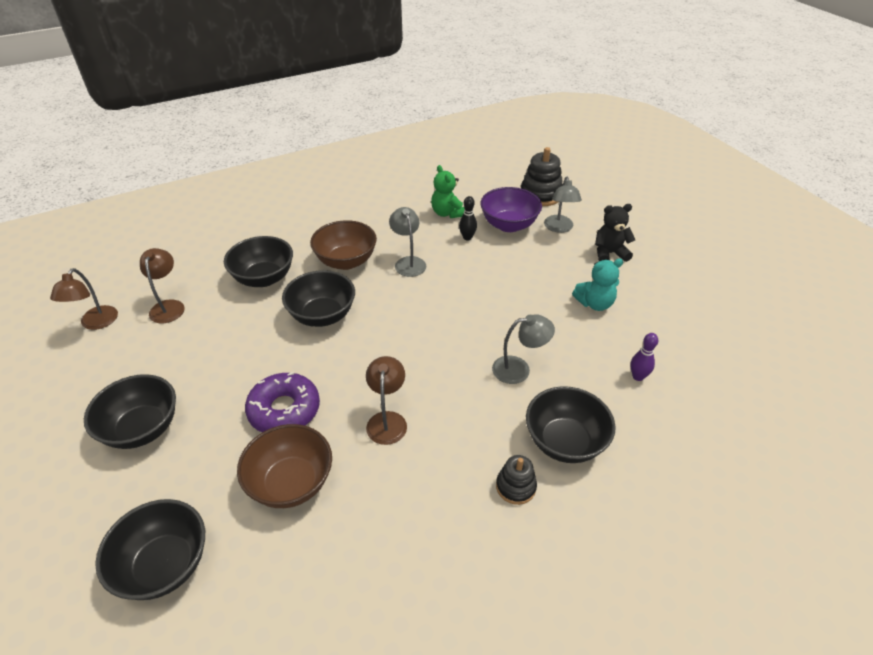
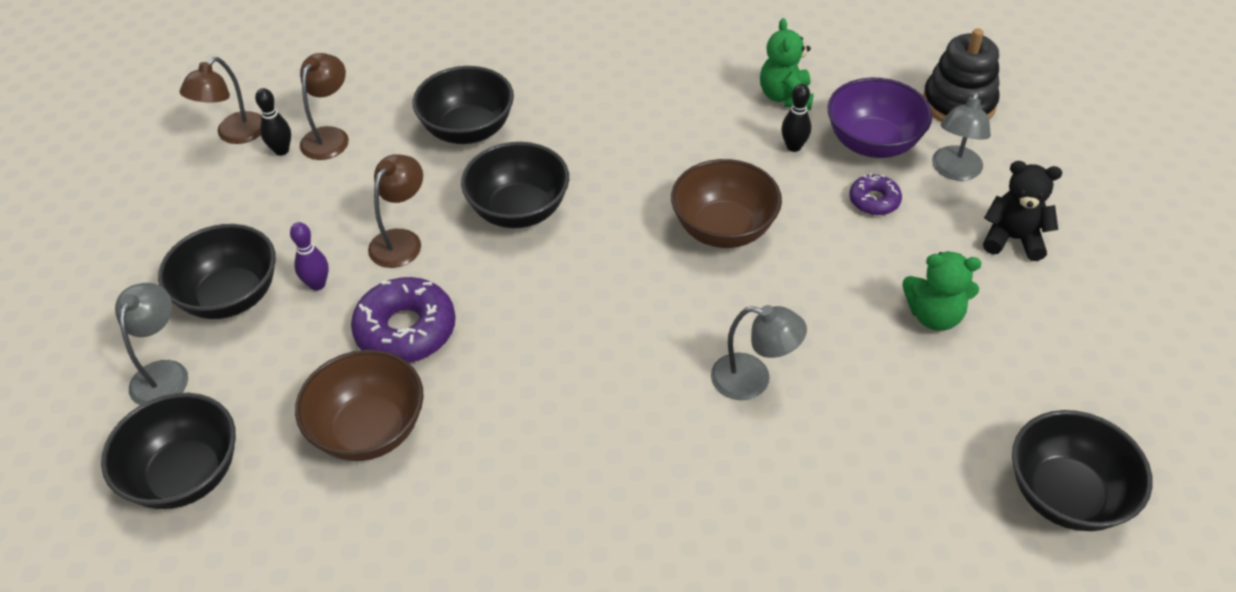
camera: 25 degrees right, 5 degrees up
(137, 324) = (281, 150): none -> black bowling pin
(346, 261) = (592, 135): brown bowl -> brown bowl (723, 229)
(387, 420) = (529, 390): brown lamp -> brown lamp (401, 240)
(408, 262) = (681, 163): grey lamp -> grey lamp (164, 373)
(515, 487) = (651, 544): black stacking toy -> none
(527, 254) = (874, 200): none -> purple donut
(564, 442) = (756, 509): black bowl -> black bowl (1065, 495)
(594, 303) = (934, 316): turquoise teddy bear -> green teddy bear
(638, 376) = (930, 453): purple bowling pin -> purple bowling pin (317, 284)

